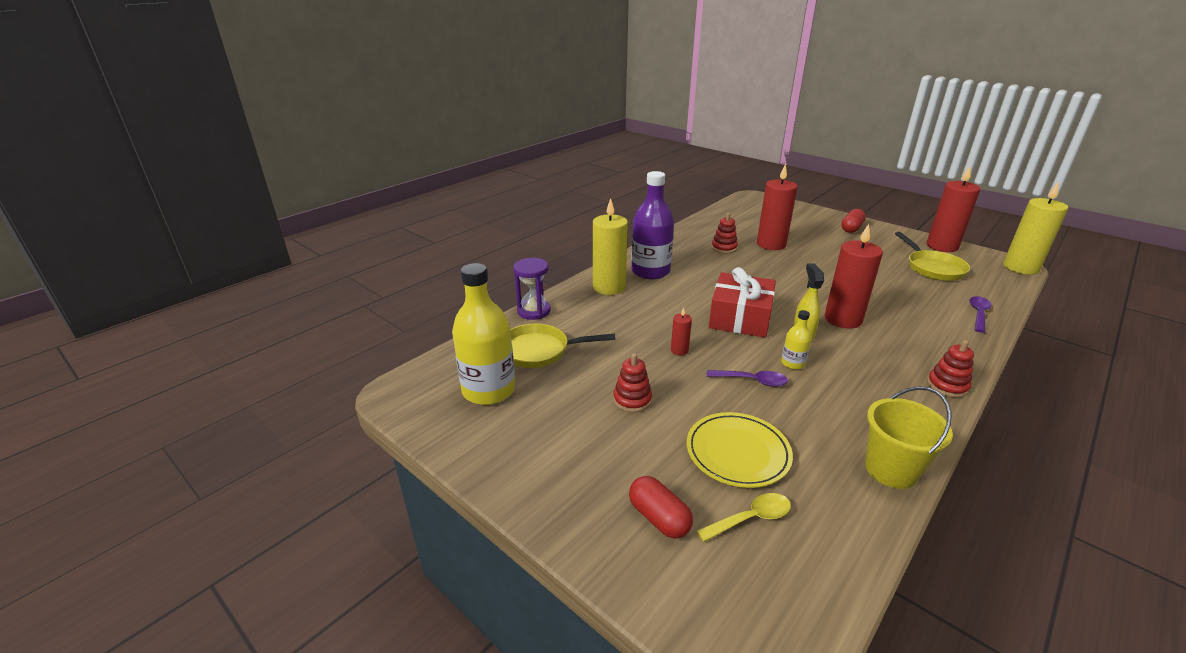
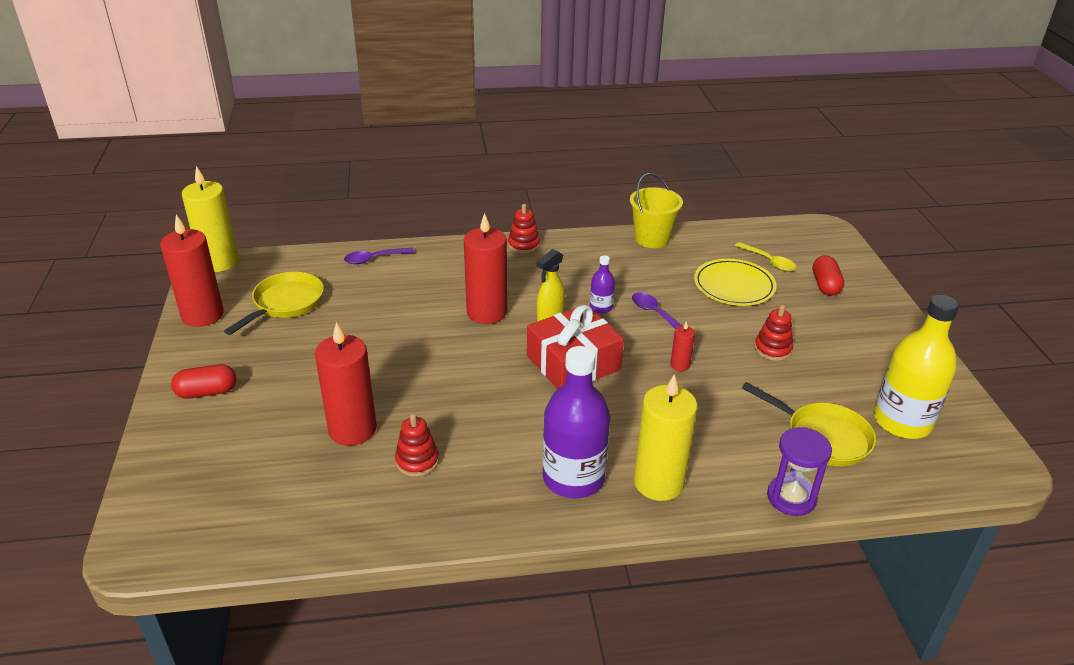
camera: 140 degrees left, 5 degrees up
(750, 518) = (769, 261): yellow spoon -> yellow spoon turned 150 degrees counterclockwise
(792, 363) = (601, 307): yellow bottle -> purple bottle

